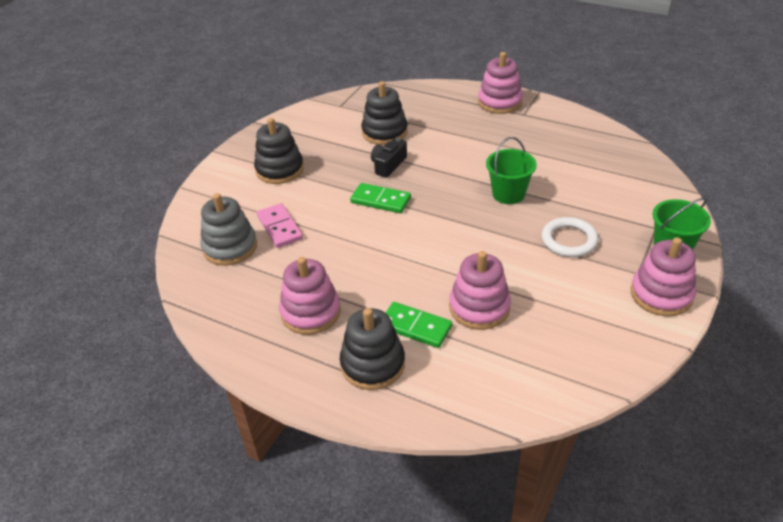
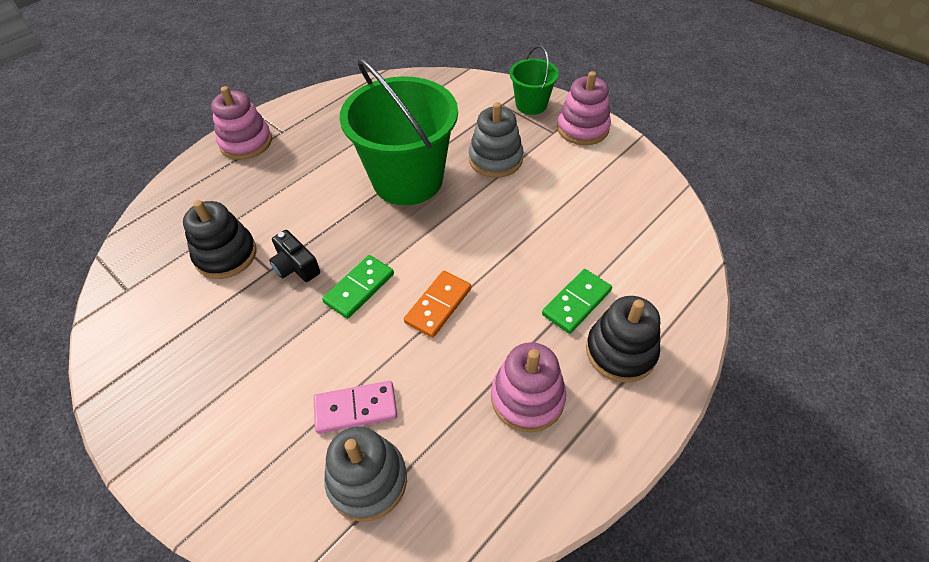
camera: 75 degrees left, 10 degrees up
(280, 170) = (227, 389): black stacking toy -> none
(380, 244) = (438, 305): none -> orange domino
(479, 307) = (563, 246): pink stacking toy -> none
(508, 194) = (408, 180): green bucket -> green bucket, size x2.03
(569, 240) = (495, 159): white ring -> grey stacking toy

